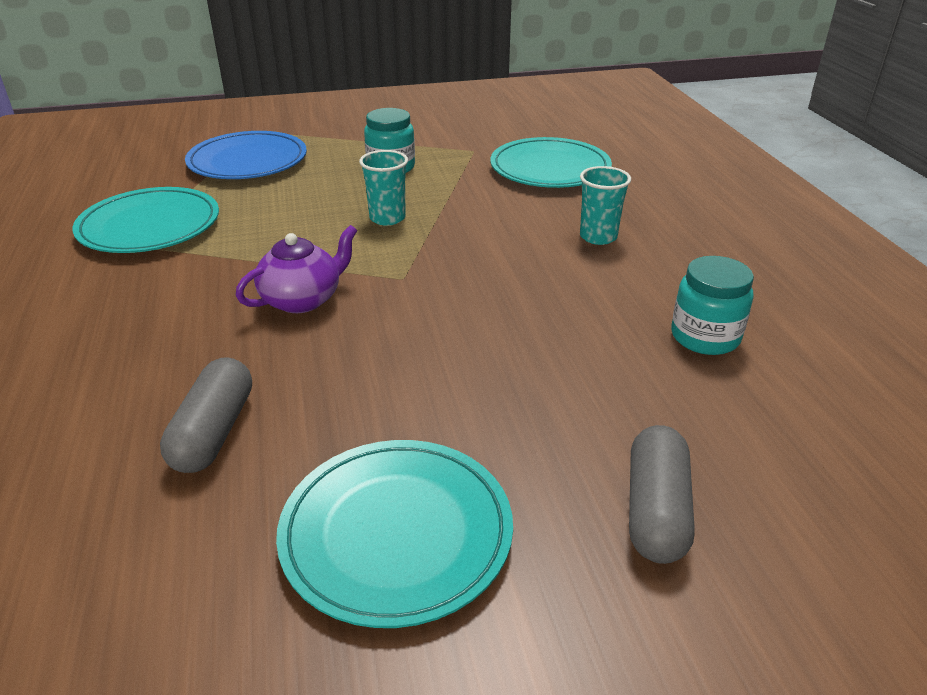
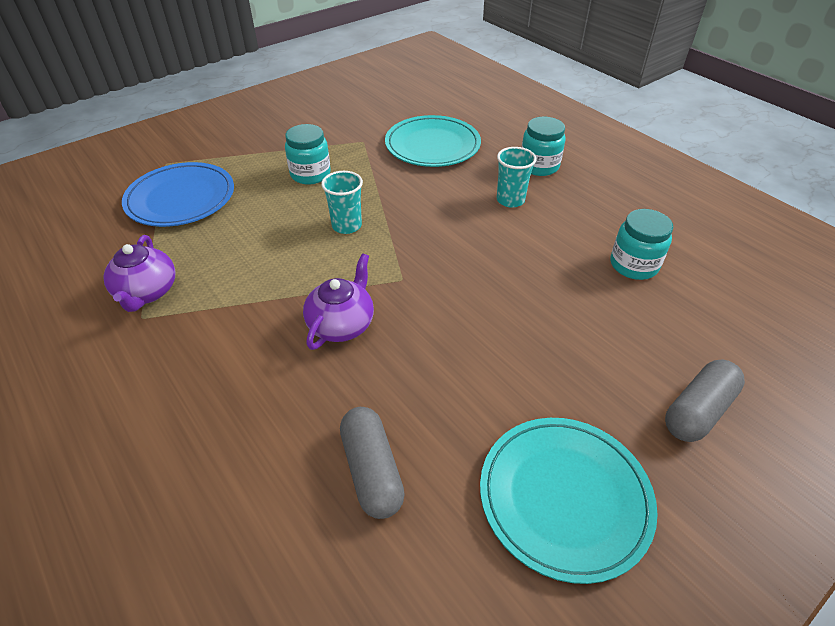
camera: 25 degrees left, 10 degrees up
(149, 226) = (147, 292): turquoise plate -> purple teapot
(656, 510) = (698, 410): grey capsule -> grey capsule turned 60 degrees clockwise
(666, 213) = (539, 166): none -> turquoise jar

